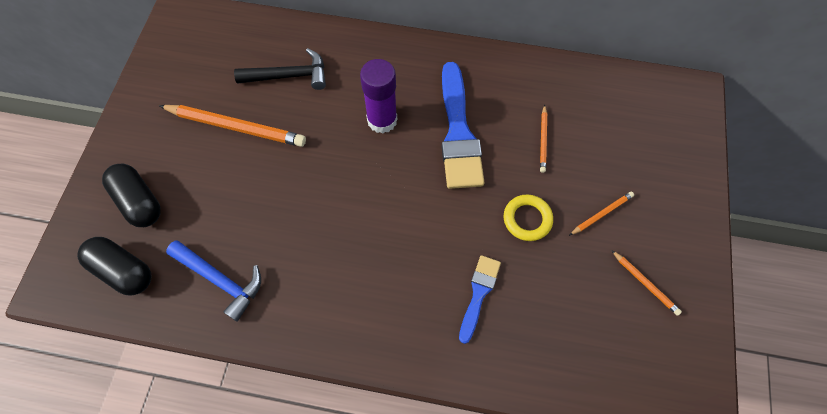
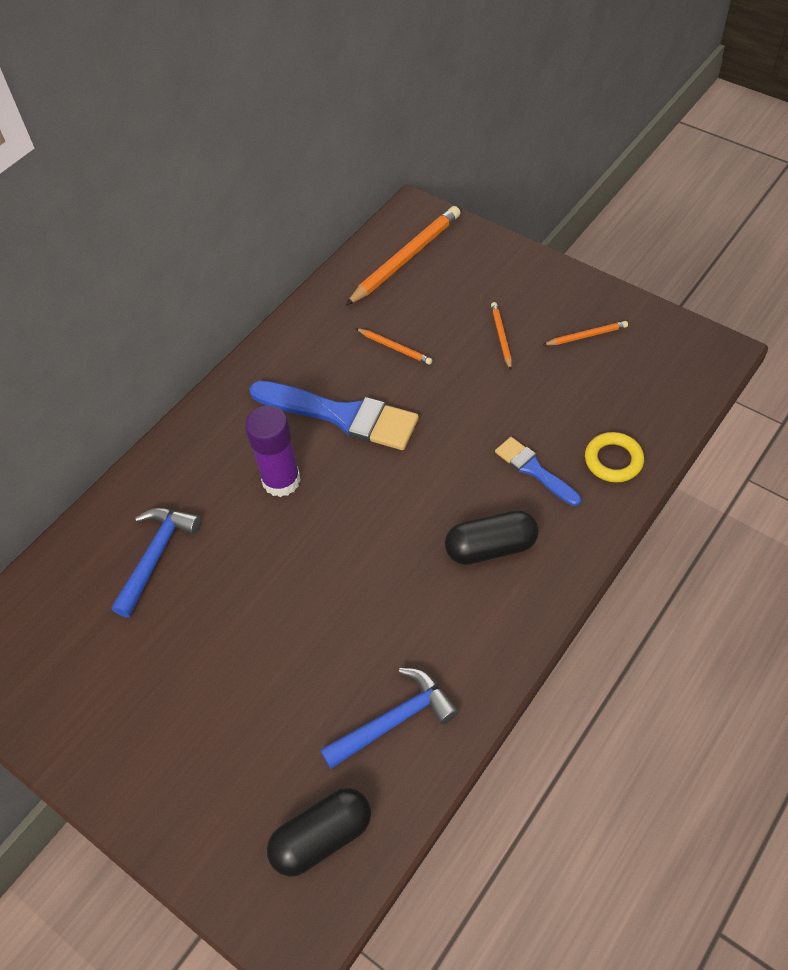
camera: 60 degrees left, 10 degrees down
(139, 202) = (232, 791): black capsule -> black capsule (491, 547)
(236, 127) = (192, 639): orange pencil -> orange pencil (406, 258)
(289, 76) = (156, 556): black hammer -> blue hammer
(527, 219) = (475, 397): yellow ring -> yellow ring (613, 460)

